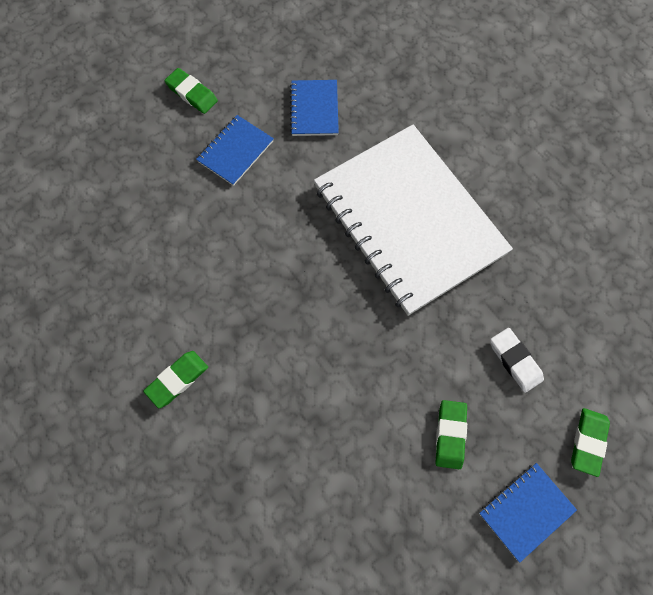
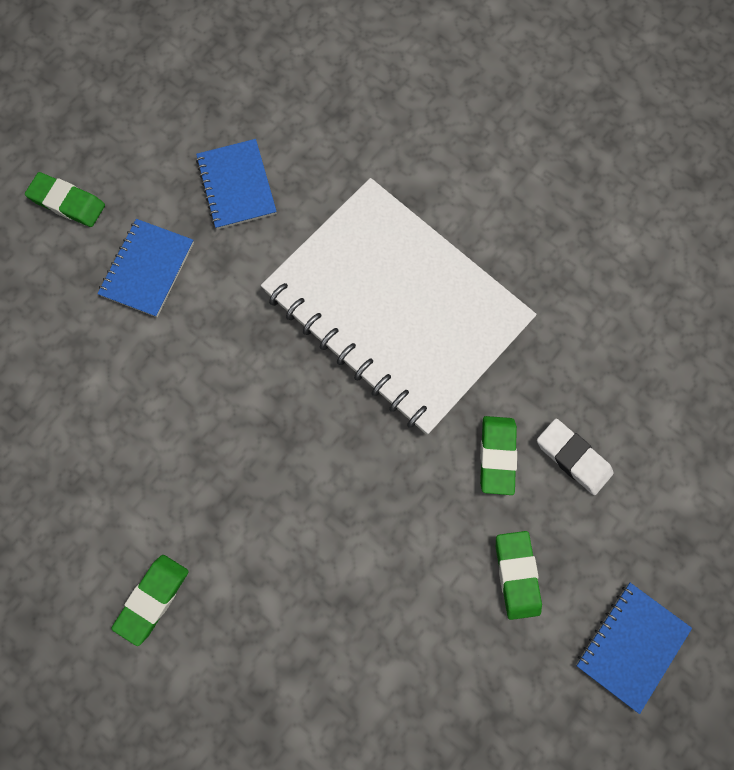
camera: 15 degrees left, 5 degrees up
(588, 442) = (684, 537): green eraser -> green eraser (497, 455)

